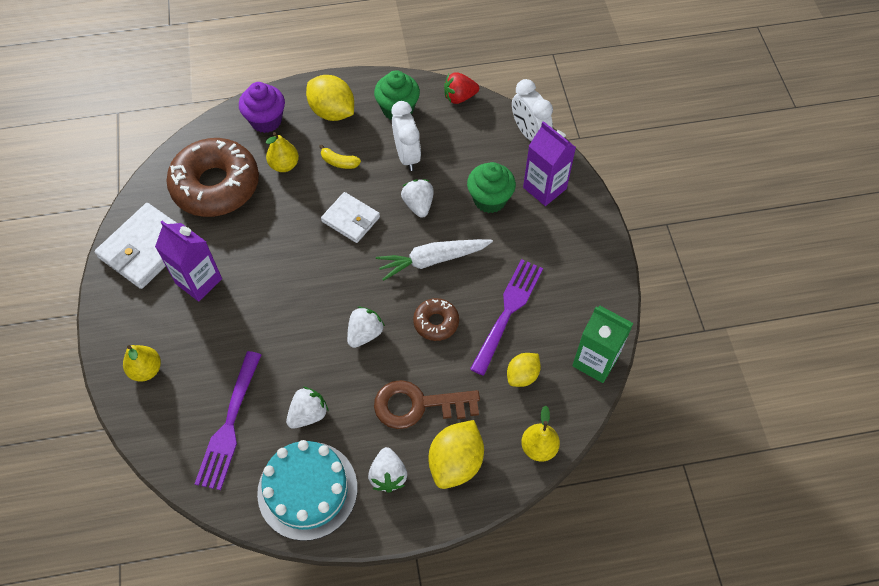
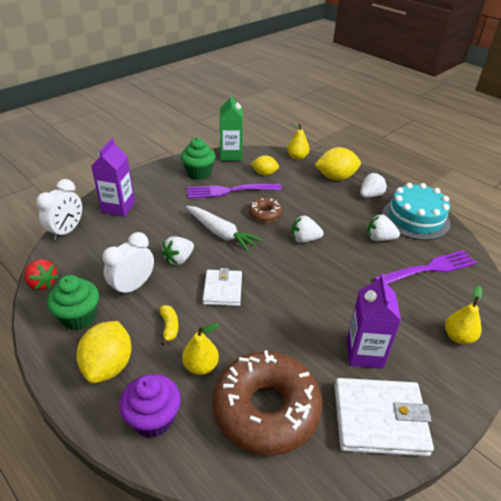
camera: 125 degrees left, 20 degrees down
(418, 405) = (322, 200): brown key -> none
(489, 199) = (147, 227): green cupcake -> green cupcake (199, 173)

